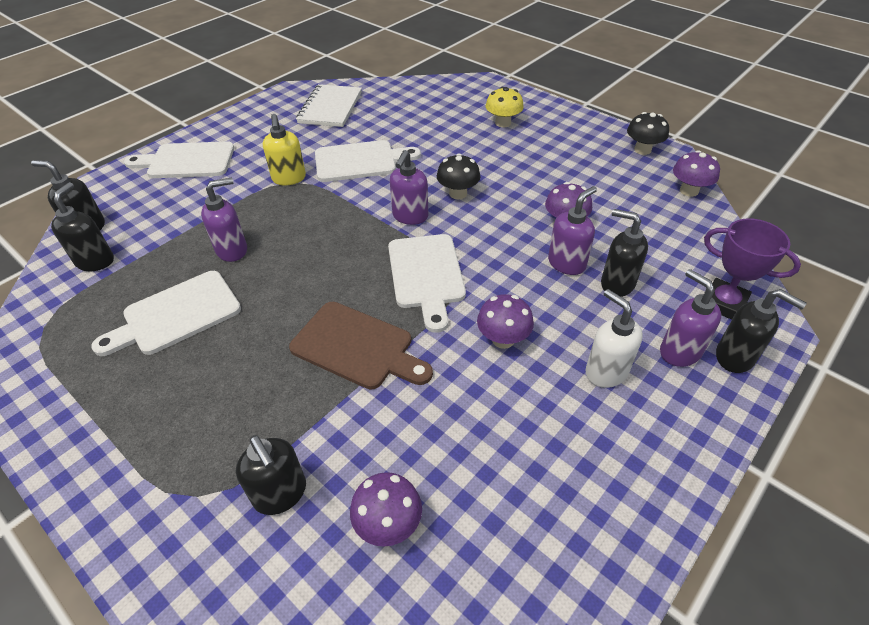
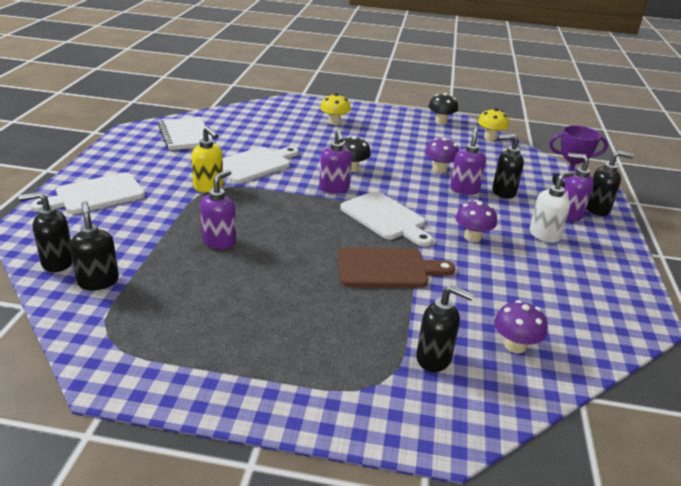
camera: 35 degrees left, 15 degrees down
(176, 315) = (225, 292): white cutting board -> none
(606, 371) = (544, 235): white soap dispenser -> white soap dispenser turned 120 degrees clockwise
(689, 191) = (490, 137): purple mushroom -> yellow mushroom

